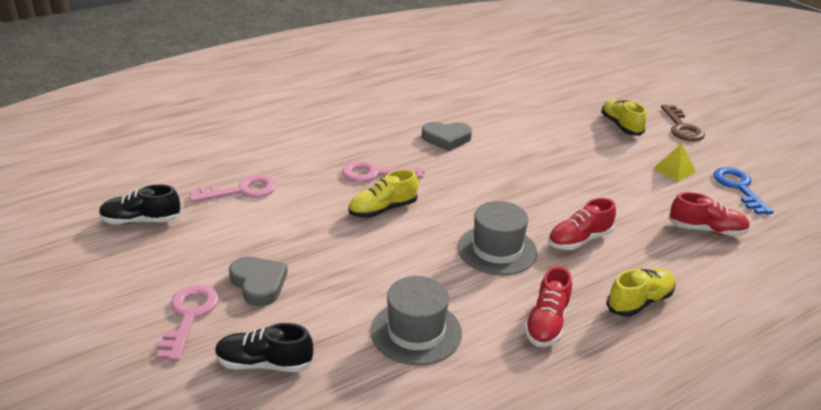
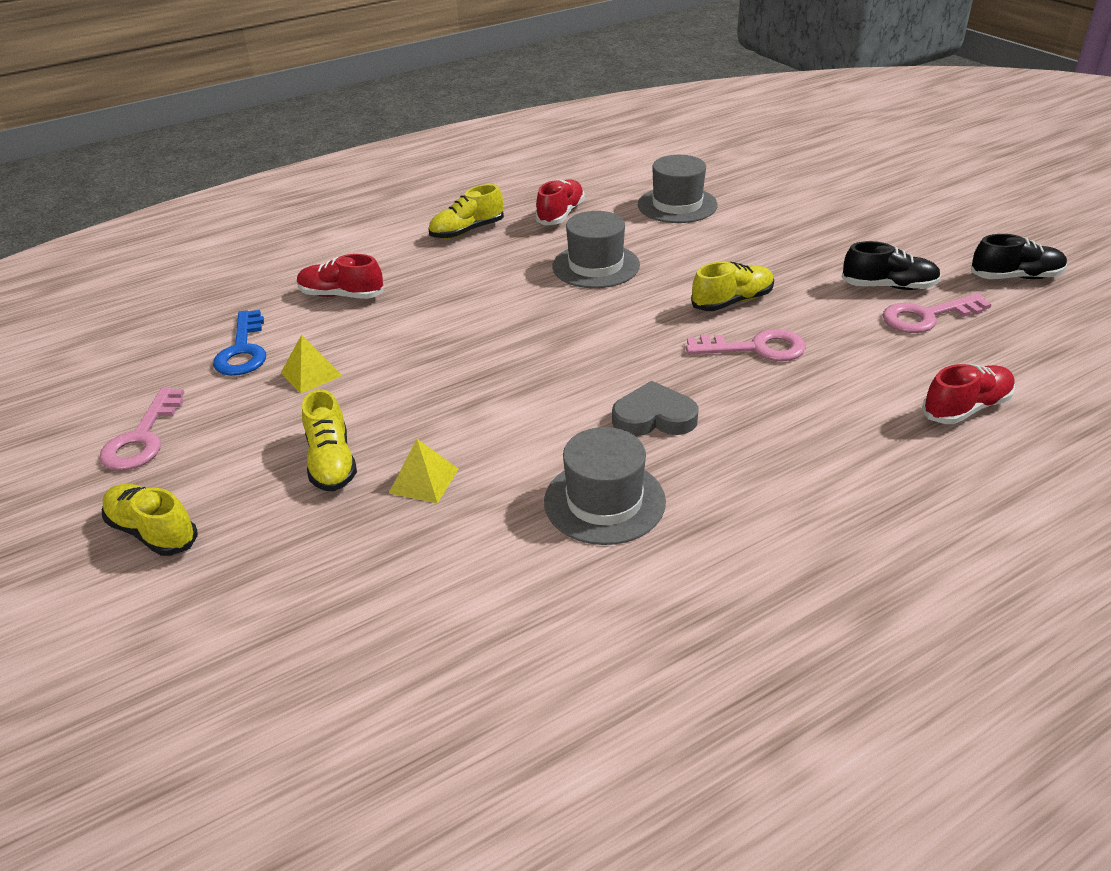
camera: 175 degrees left, 5 degrees up
(189, 316) = (882, 206): pink key -> pink key (142, 438)
(259, 284) = (836, 229): grey heart -> none
(264, 363) = (796, 184): black shoe -> black shoe (888, 286)
(471, 106) = (604, 501): none -> grey hat
(566, 117) = (424, 480): none -> yellow pyramid
(579, 240) = (499, 279): red shoe -> red shoe (966, 408)
(682, 128) = (220, 463): brown key -> none
(684, 104) = (153, 532): none -> yellow shoe

